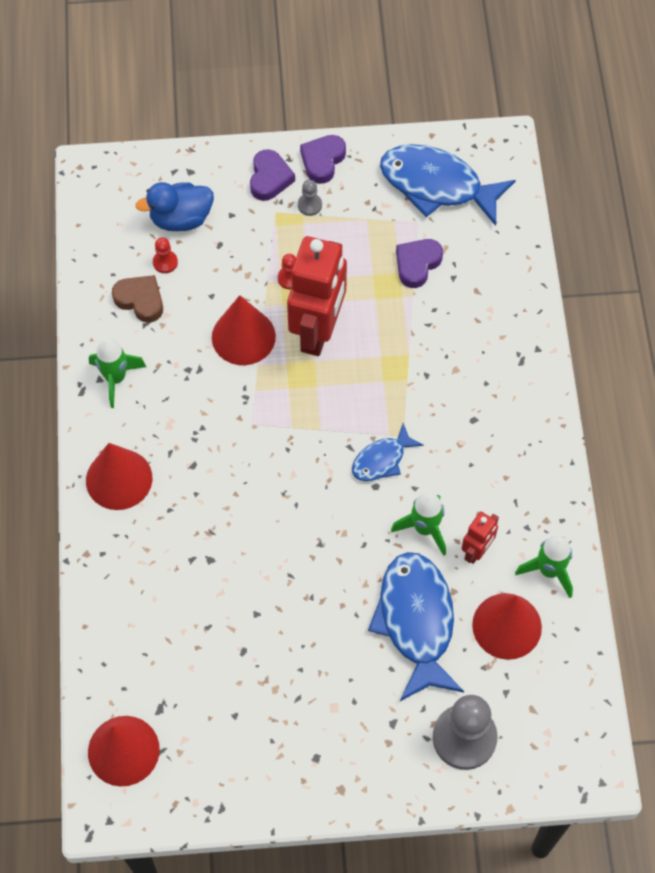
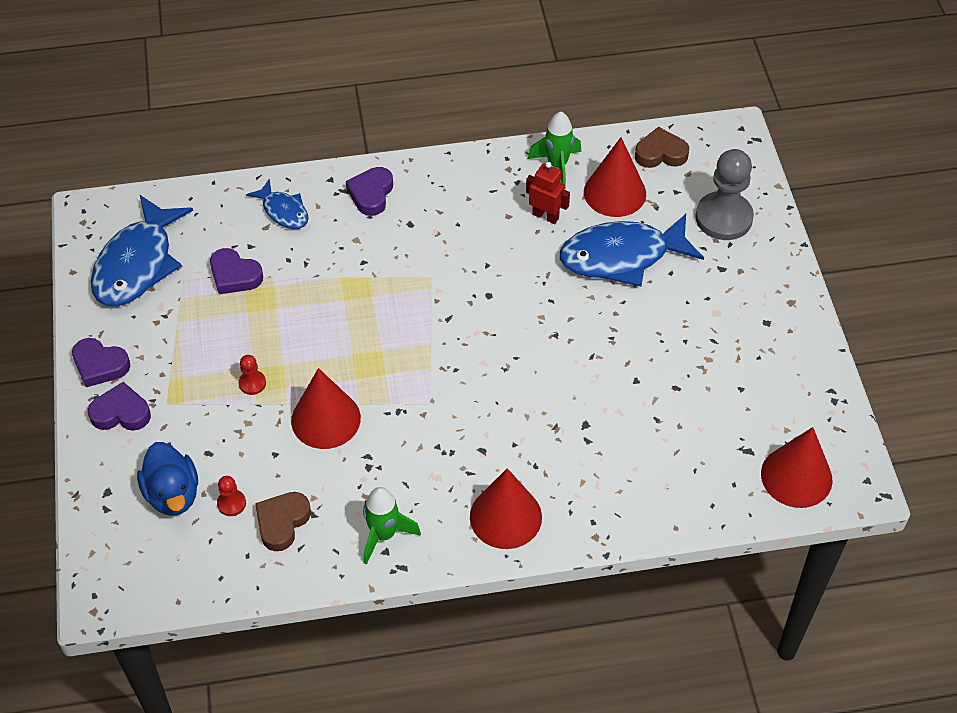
camera: 95 degrees left, 10 degrees down
(309, 205) = (158, 373): grey pawn -> none
(318, 331) = (317, 353): red robot -> none
(382, 460) = (460, 291): blue fish -> blue fish (283, 211)
(424, 528) = (528, 255): green rocket -> none
(515, 385) = (371, 194): none -> purple heart
(564, 683) = (660, 153): none -> brown heart

